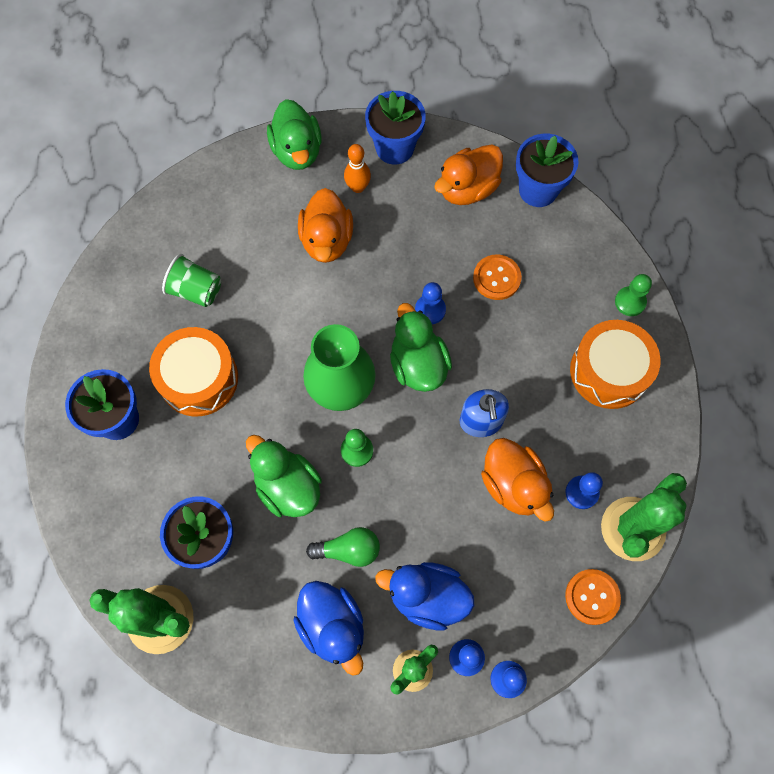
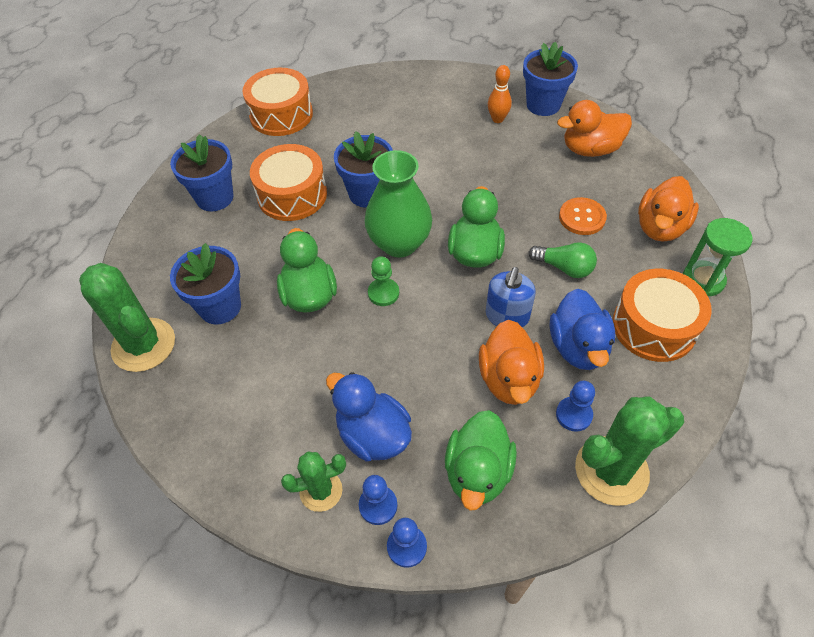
camera: 30 degrees right, 15 degrees down
(121, 278) = (281, 114): none -> orange drum
(196, 290) = (329, 140): green cup -> none
(297, 151) = (463, 83): green duck -> green duck (478, 472)
(327, 240) = (451, 144): orange duck -> orange duck (660, 227)
(332, 626) = (275, 418): blue duck -> blue duck (578, 347)
(348, 550) = (328, 364): green light bulb -> green light bulb (564, 267)
(430, 310) = (509, 218): blue pawn -> none
(538, 190) = (654, 170): blue flower pot -> blue flower pot (367, 194)
(592, 597) = (535, 513): orange button -> none
(630, 302) = (703, 280): green pawn -> green hourglass

